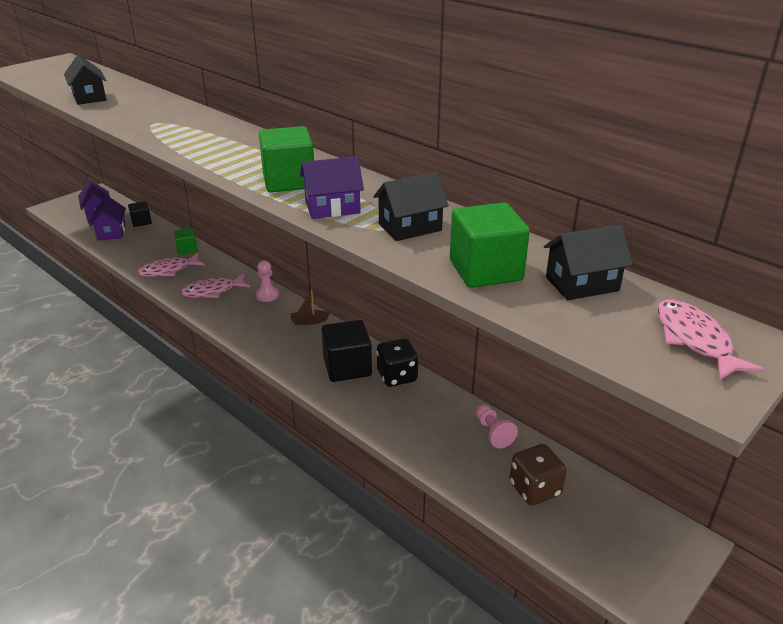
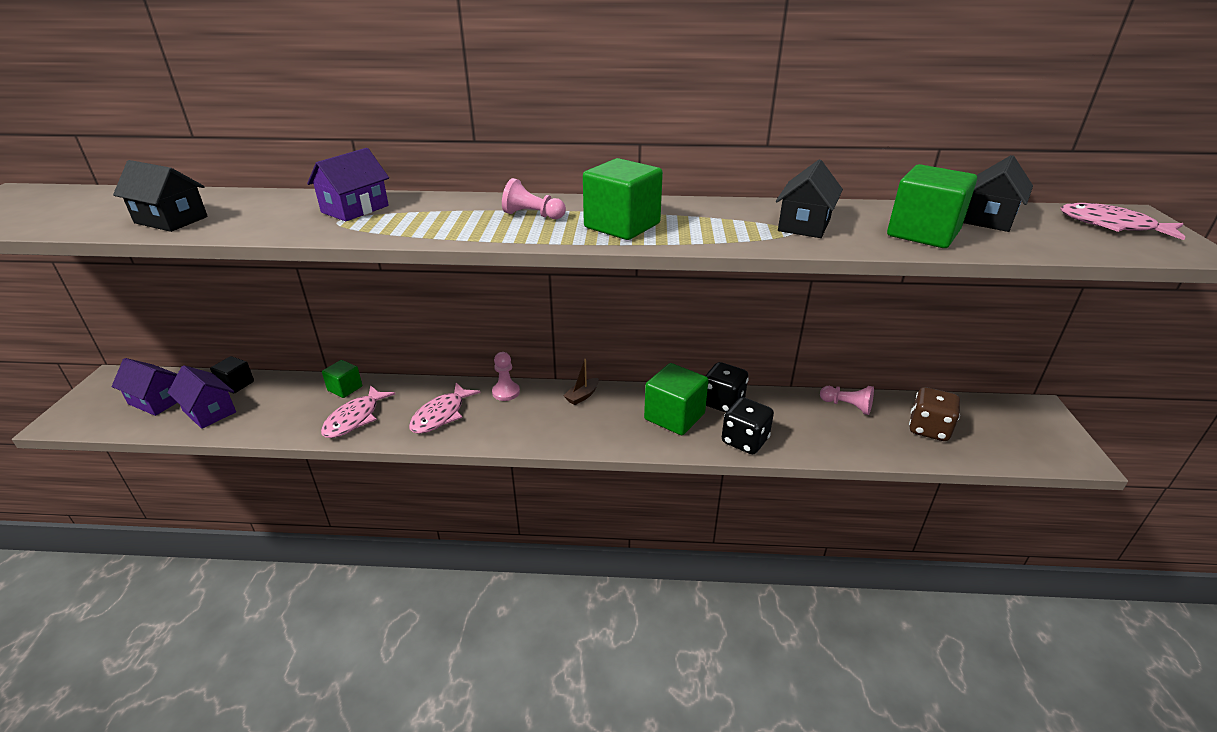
camera: 40 degrees left, 0 degrees up
(255, 155) = (532, 215): none -> pink pawn
(332, 207) = (712, 232): purple house -> purple house (355, 209)
(347, 367) = (674, 416): black cube -> green cube
(369, 410) = (744, 441): none -> black dice

